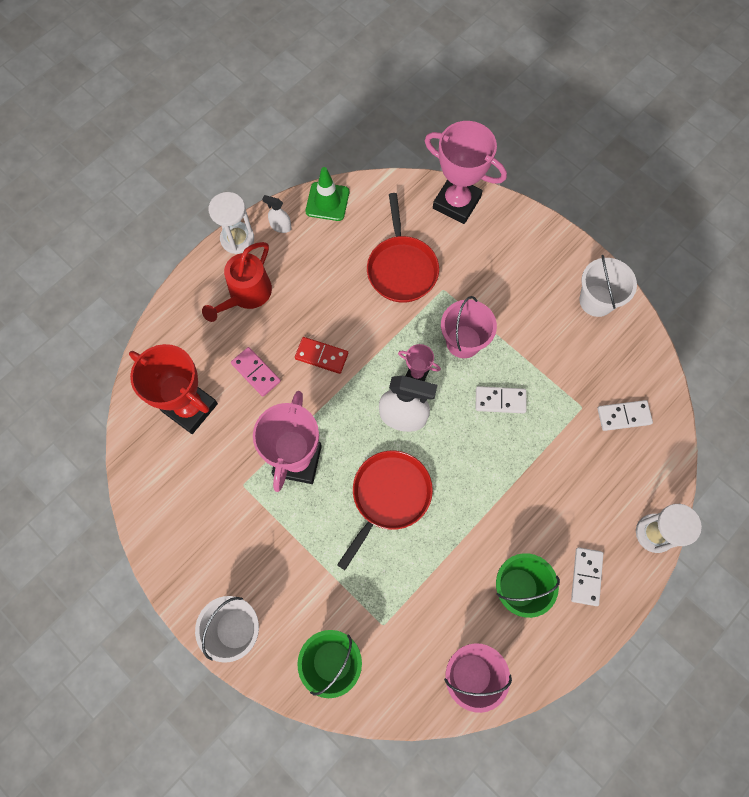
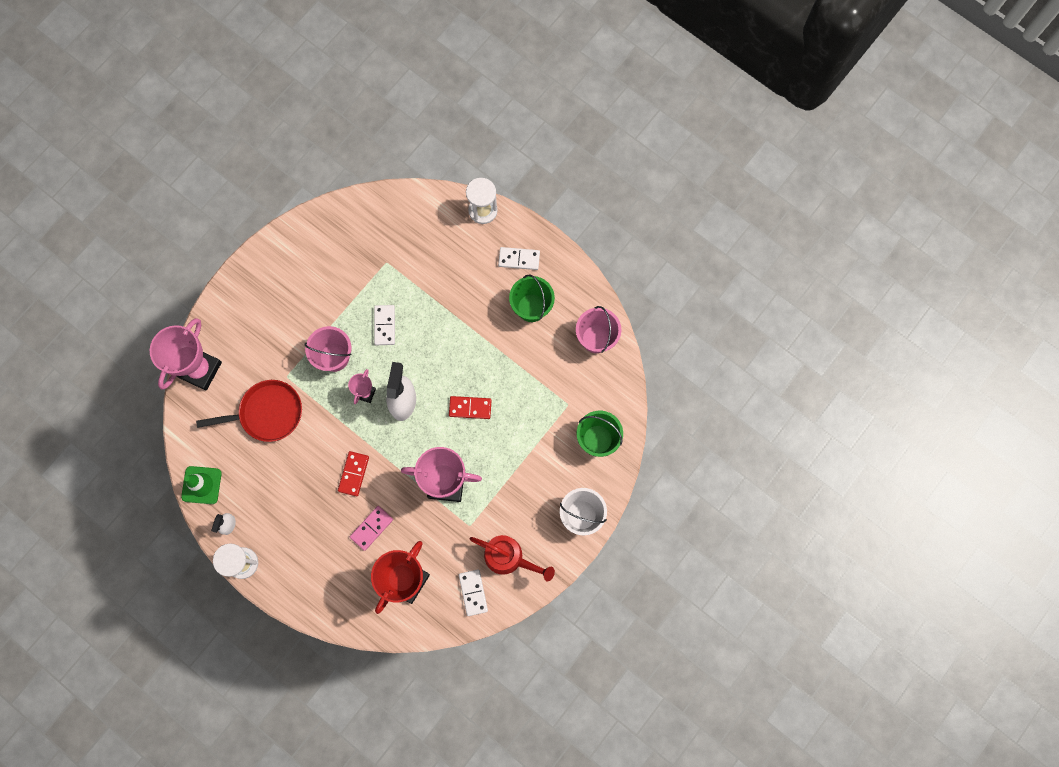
camera: 95 degrees left, 5 degrees up
(246, 295) = (299, 547): red watering can -> red watering can (509, 558)
(389, 496) = (470, 408): red pan -> red domino
(596, 300) = (292, 251): white bucket -> none
(623, 416) = (392, 231): white domino -> white domino (473, 592)

